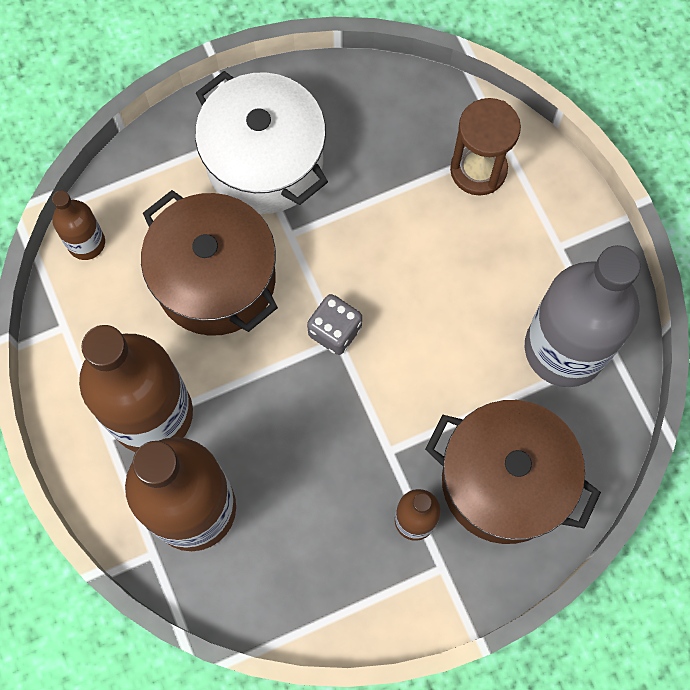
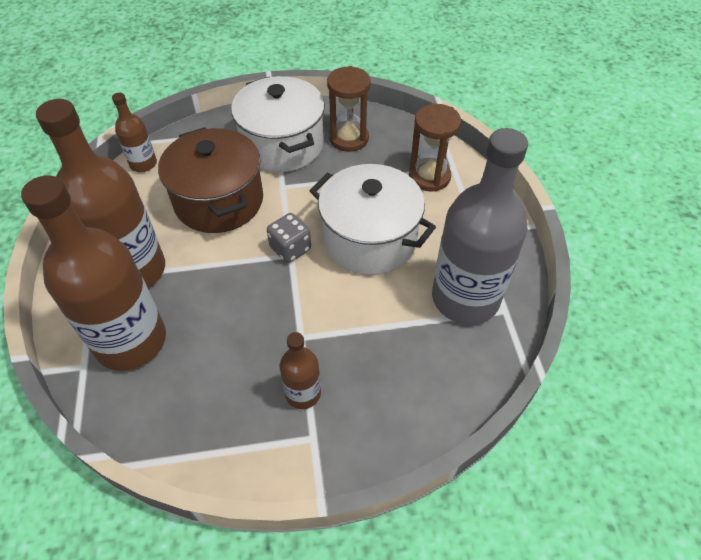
camera: 15 degrees right, 20 degrees down
(352, 127) = (348, 138): none -> brown hourglass
(429, 291) = (369, 239): none -> white pot
(504, 481) = (388, 382): brown pot -> none

